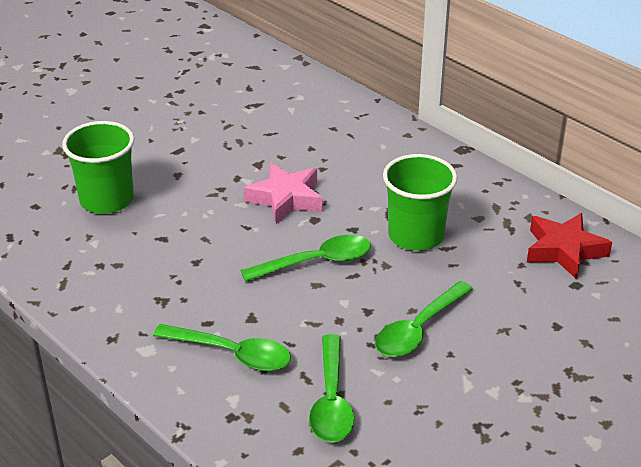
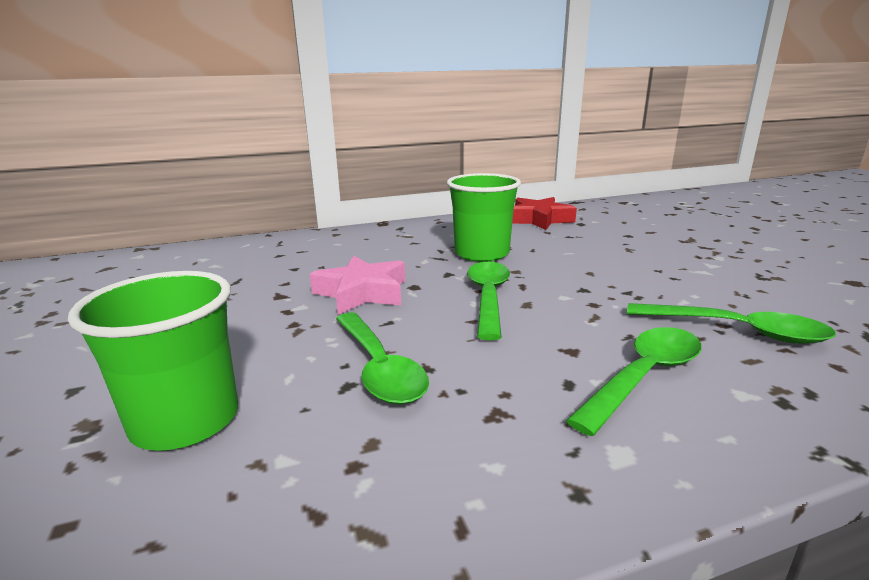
camera: 65 degrees left, 15 degrees down
(418, 329) = (620, 275): green spoon -> green spoon (379, 368)

